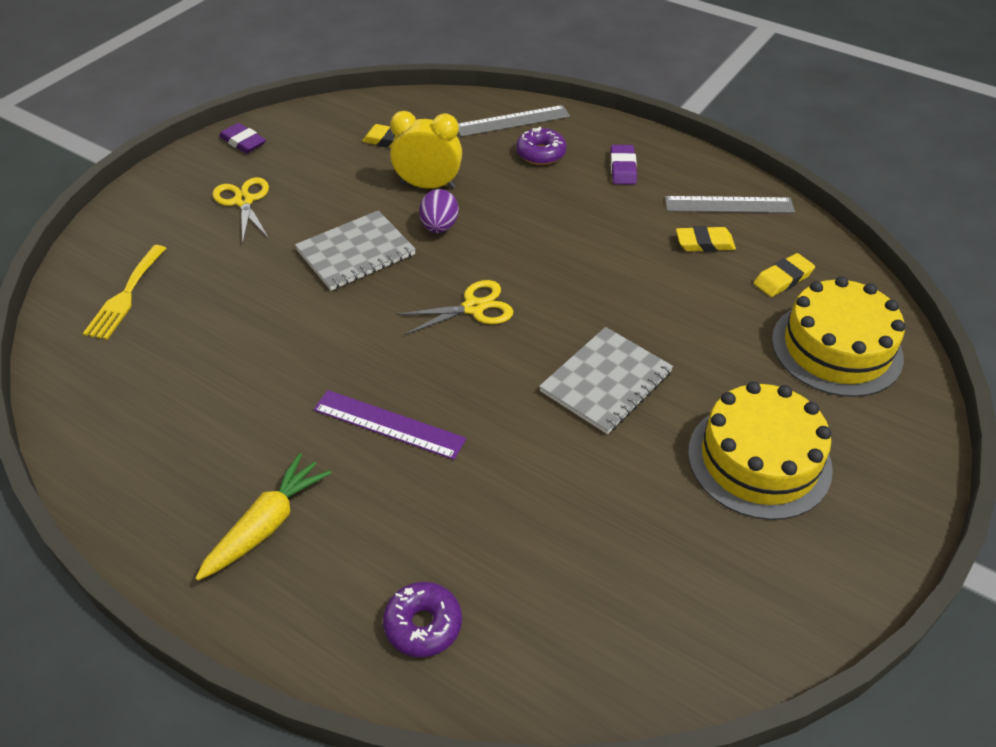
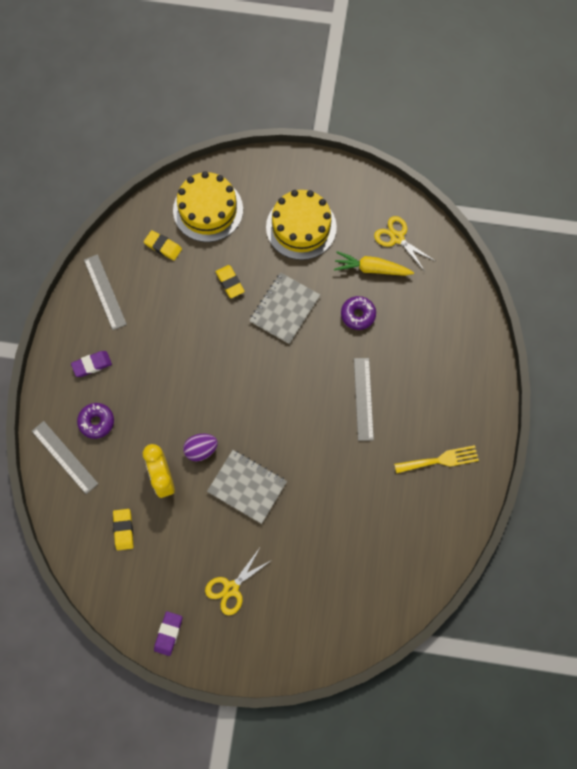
camera: 115 degrees left, 25 degrees up
(125, 296) = (347, 600): yellow fork -> yellow fork (440, 460)
(266, 525) = (446, 421): yellow carrot -> yellow carrot (371, 269)
(389, 424) = (363, 399): purple ruler -> grey ruler
(423, 625) = (456, 330): purple donut -> purple donut (358, 315)
(474, 308) = (262, 396): yellow scissors -> yellow scissors (397, 238)
(606, 382) = (284, 309): grey notebook -> grey notebook turned 75 degrees counterclockwise
(704, 243) = (149, 295): yellow eraser -> yellow eraser (230, 282)

